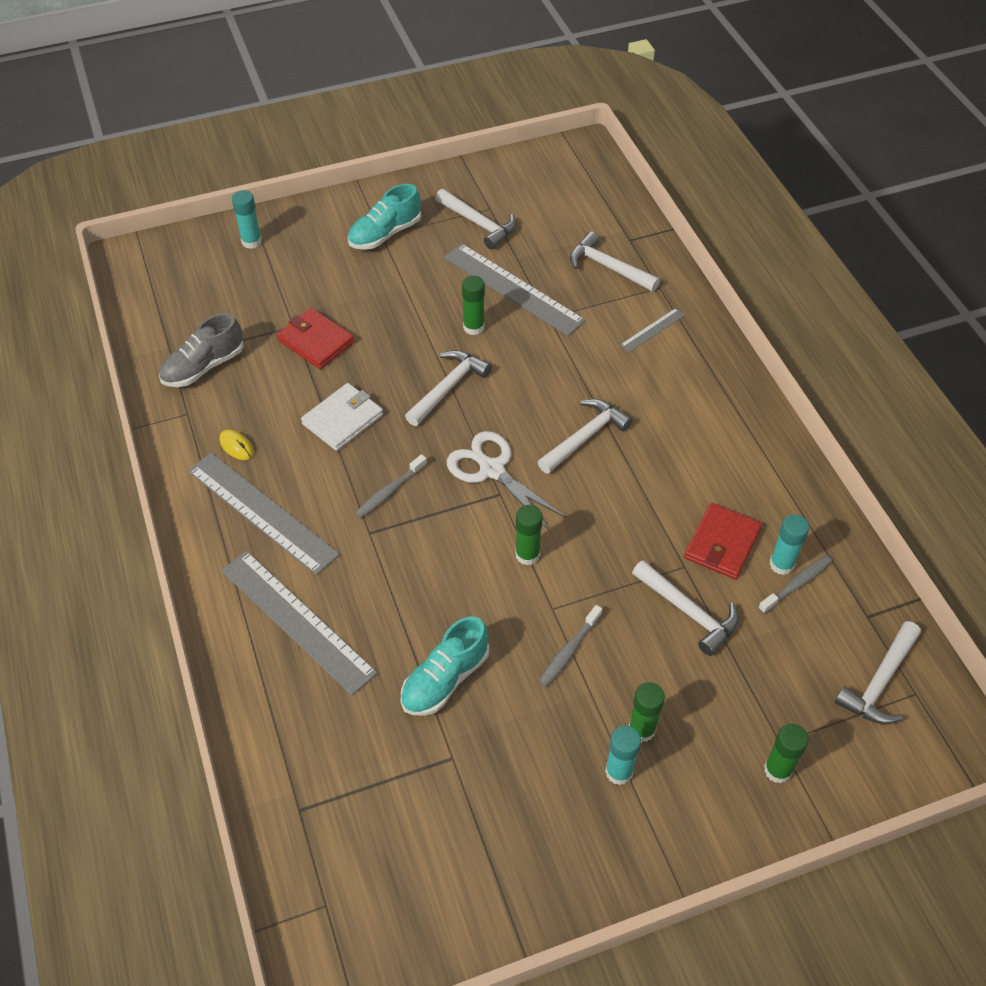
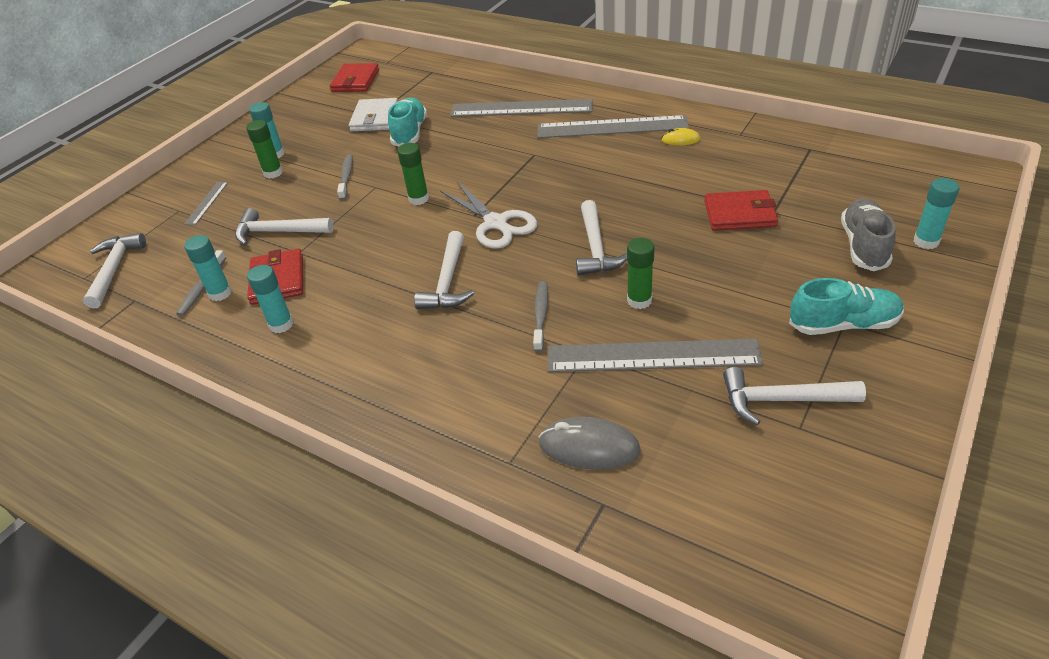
camera: 145 degrees right, 10 degrees down
(203, 367) = (780, 157): grey shoe -> grey shoe (863, 246)
(343, 419) = (640, 188): white wallet -> white wallet (375, 118)
(385, 234) = (843, 324): turquoise shoe -> turquoise shoe turned 75 degrees clockwise
(389, 491) = (550, 175): grey toothbrush -> grey toothbrush (541, 315)
(406, 884) = (355, 81): none -> red wallet
(492, 470) = (496, 223): white scissors -> white scissors turned 45 degrees clockwise
(608, 267) = (589, 447): white hammer -> grey mouse
(652, 330) = (473, 407): grey ruler -> grey ruler (206, 203)
(744, 488) = (281, 324): none -> turquoise glue stick
(777, 770) = (175, 199): green glue stick -> none

